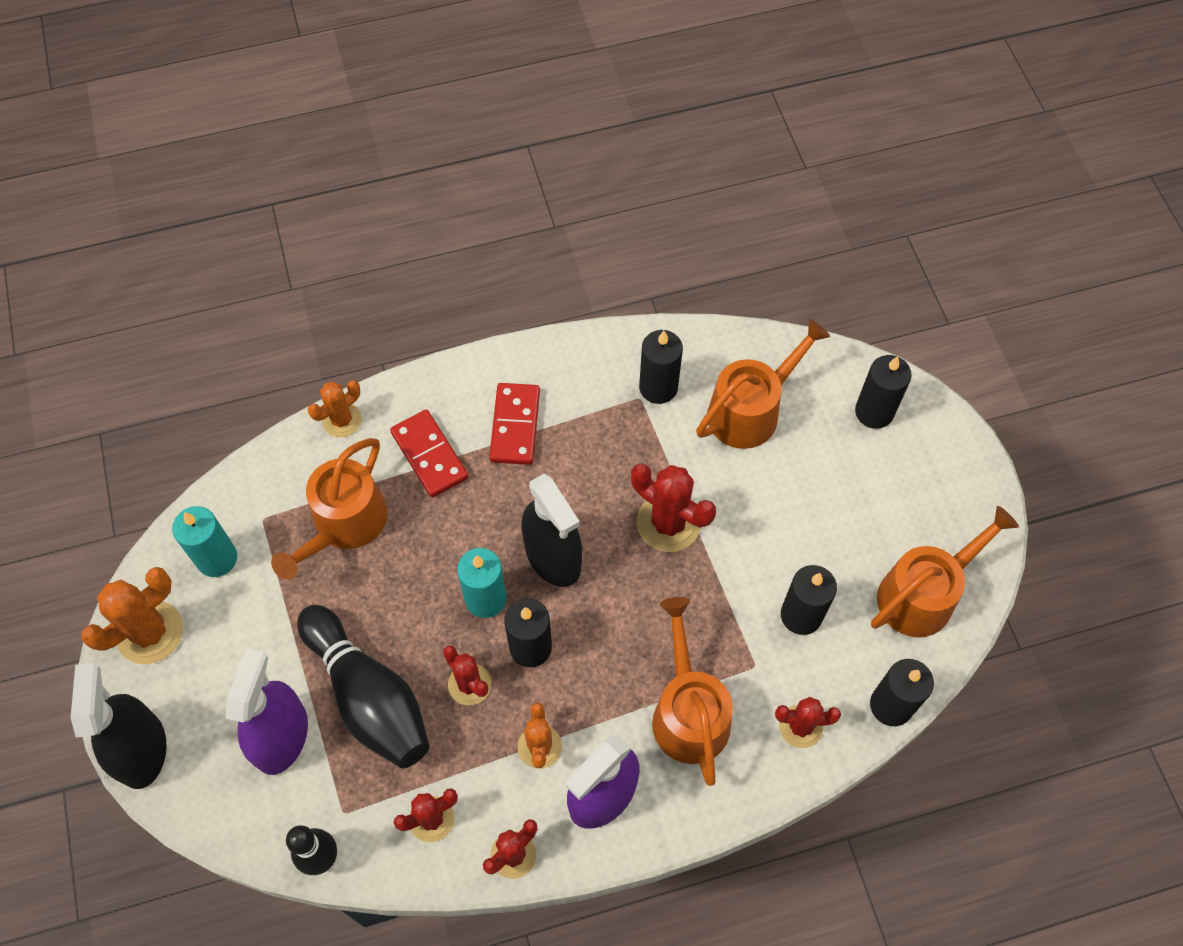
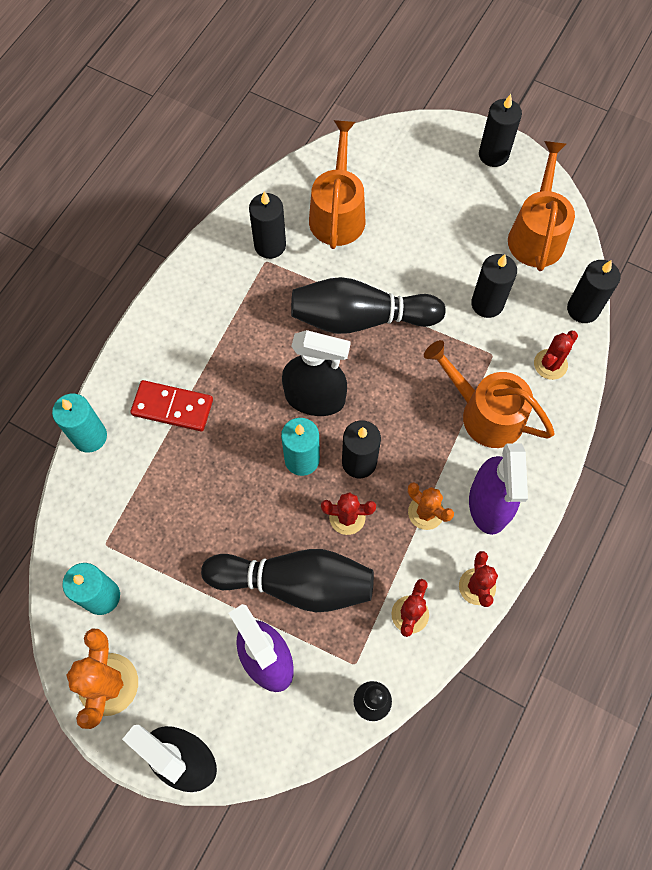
camera: 45 degrees left, 5 degrees up
(342, 420) = (90, 436): orange cactus -> turquoise candle
(344, 524) = (164, 498): orange watering can -> none
(515, 426) = (207, 342): red domino -> none
(668, 523) = (360, 318): red cactus -> black bowling pin
(874, 412) = (406, 156): black candle -> black candle (493, 155)

